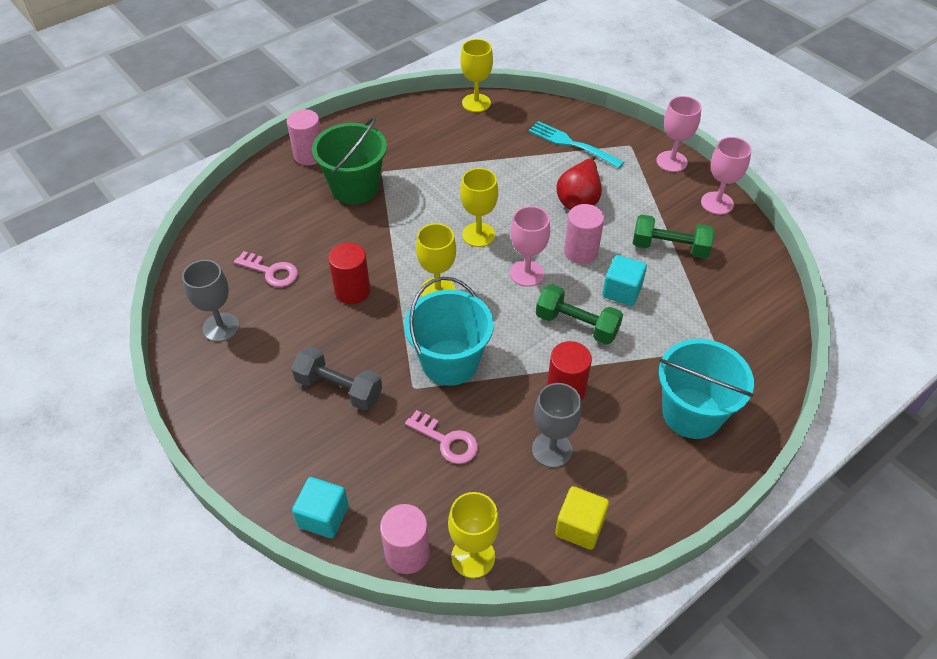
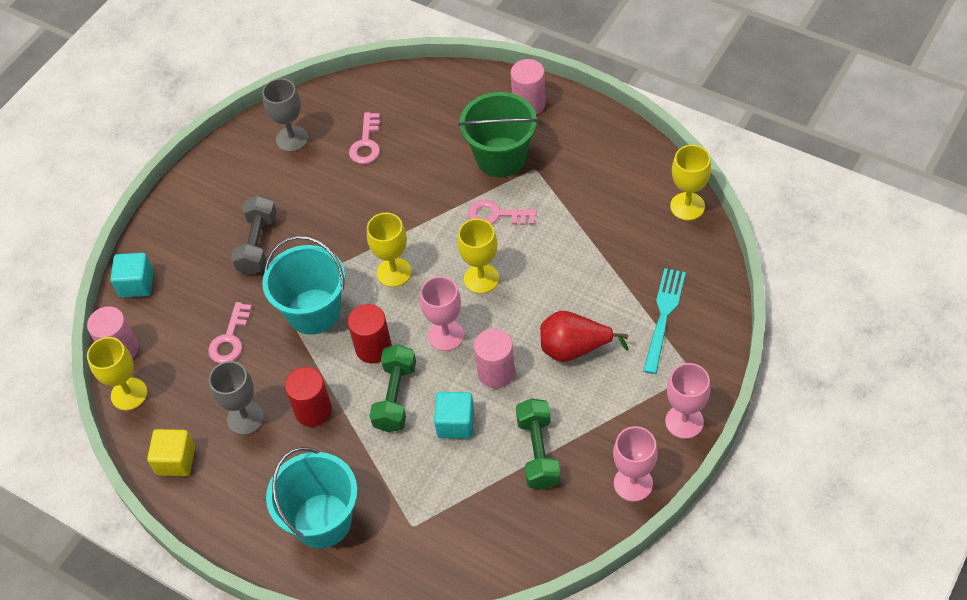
camera: 75 degrees right, 5 degrees up
(352, 291) = (367, 209): red cylinder -> red cylinder (373, 348)
(416, 207) = (496, 215): none -> pink key

